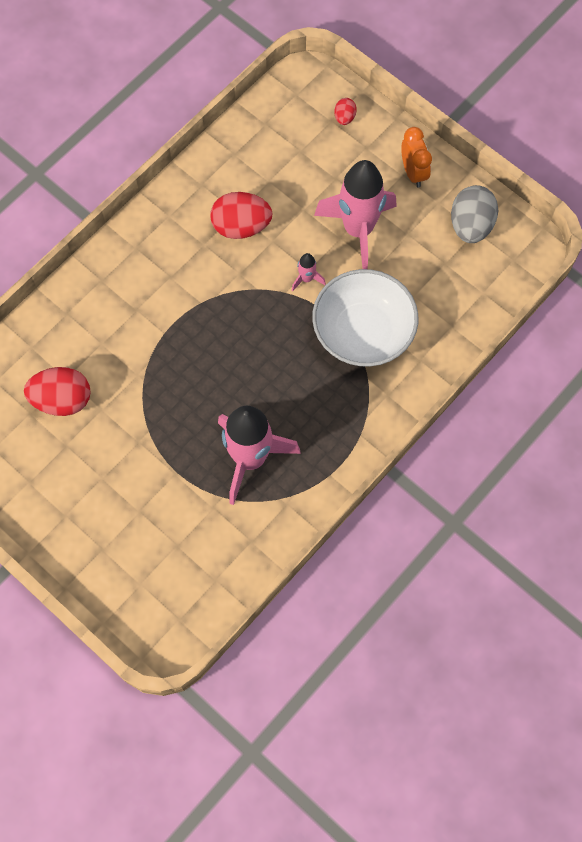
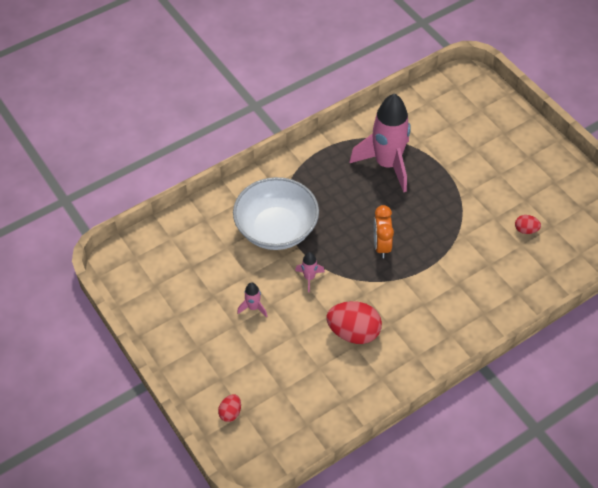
camera: 165 degrees left, 15 degrees down
(62, 400) = (525, 230): red egg -> red egg, size x0.49
(358, 230) = (253, 307): pink rocket -> pink rocket, size x0.41
(413, 172) = (187, 346): orange clock -> orange clock (381, 246)
(471, 225) = (157, 290): grey egg -> none

